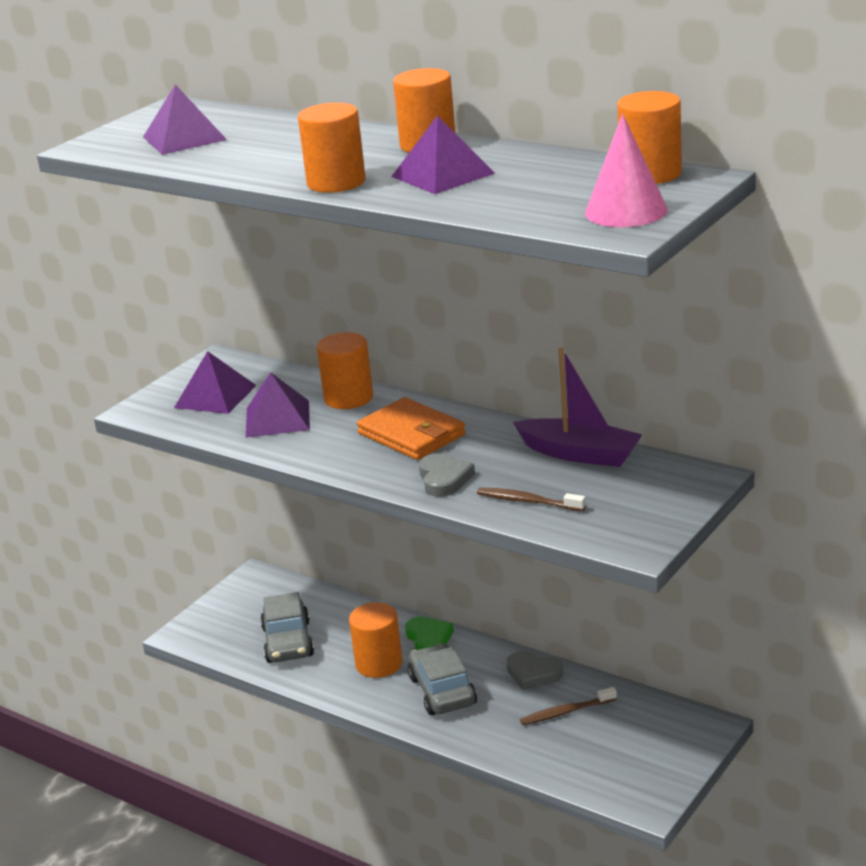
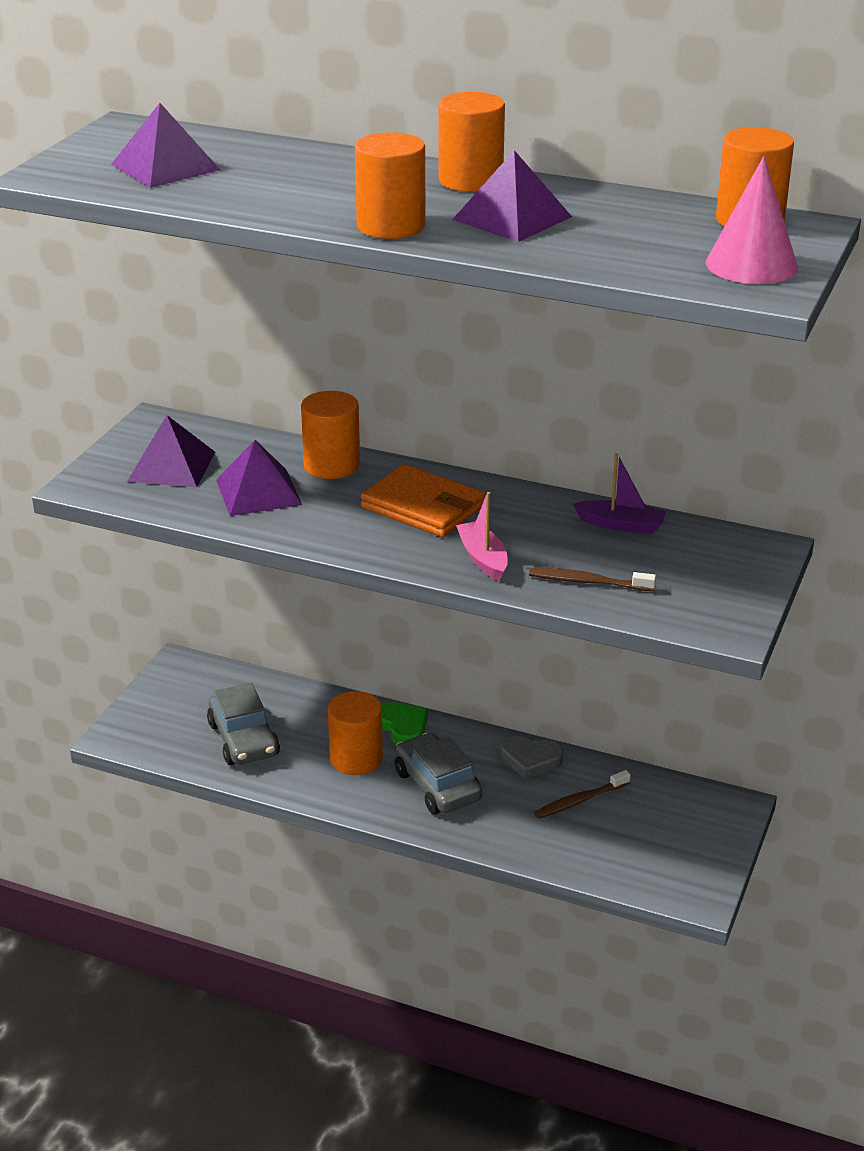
camera: 15 degrees left, 5 degrees up
(444, 479) = (483, 559): grey heart -> pink boat
(580, 454) = (621, 525): purple boat -> purple boat, size x0.63

